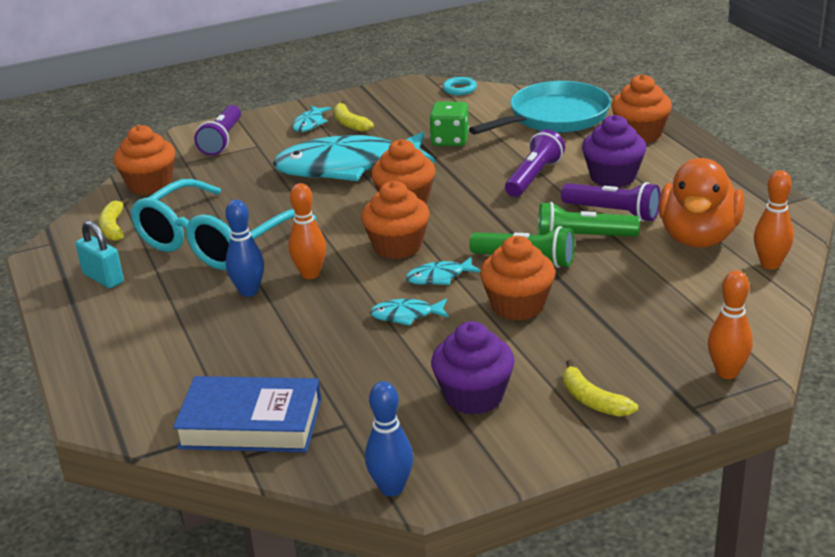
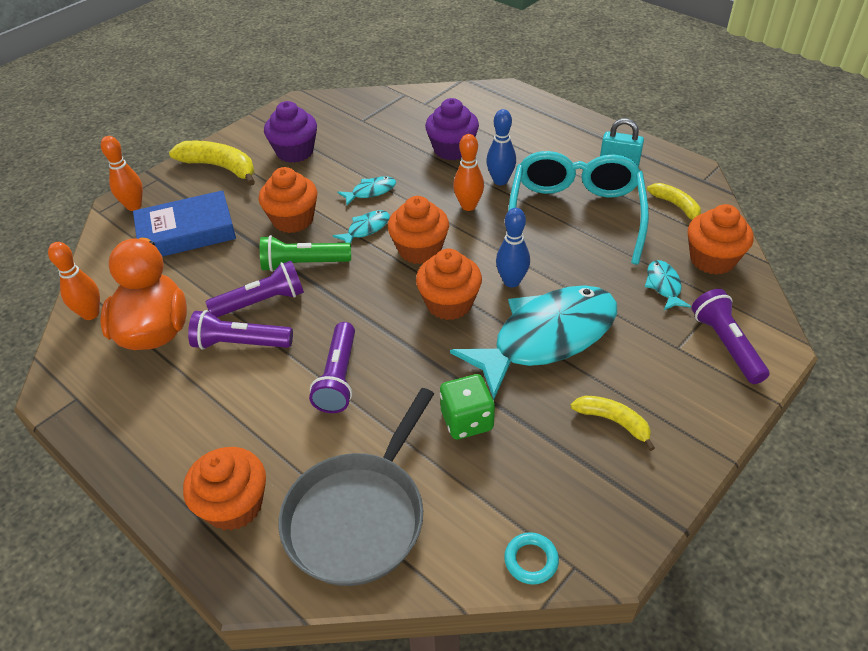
camera: 155 degrees right, 15 degrees up
(251, 423) = (415, 107): blue book -> blue book (187, 232)
(310, 124) = (661, 406): turquoise fish -> turquoise fish (663, 285)
(391, 488) = (316, 99): blue bowling pin -> blue bowling pin (511, 281)
(554, 117) = (359, 516): turquoise pan -> grey pan
(583, 238) = (261, 302): green flashlight -> purple flashlight
(592, 400) = (220, 167): yellow banana -> yellow banana, size x1.63
(613, 177) = (252, 401): purple cupcake -> purple cupcake (452, 149)

